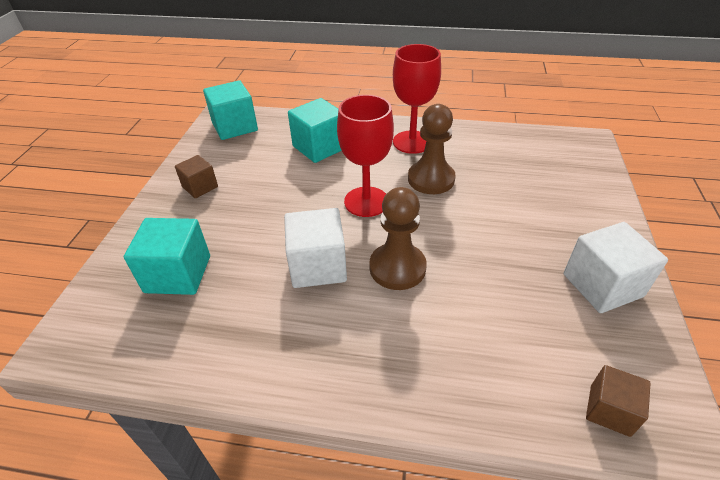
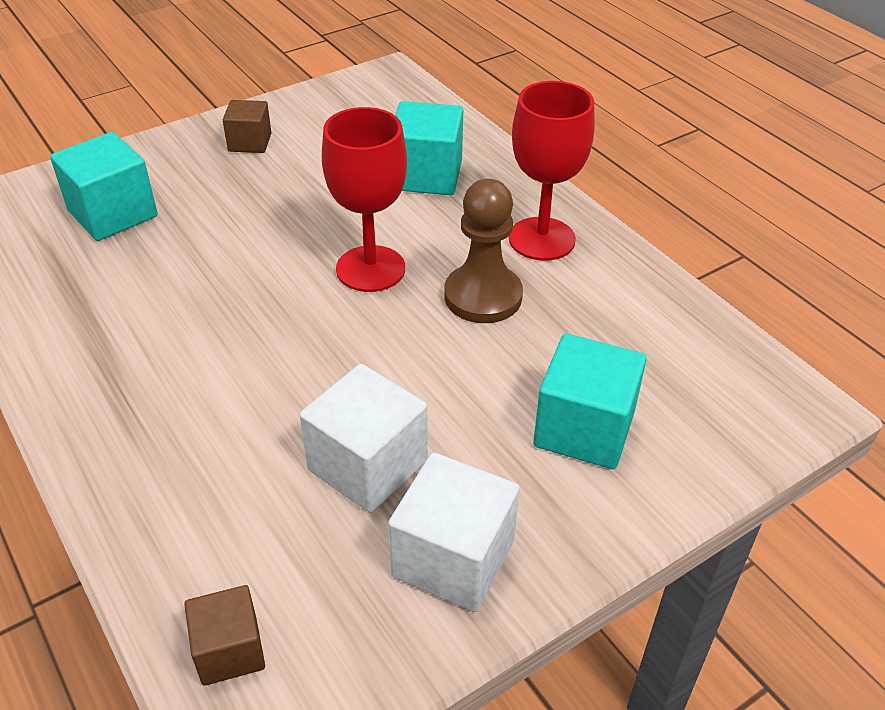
camera: 45 degrees right, 0 degrees up
(235, 127) = (380, 96): turquoise cube -> turquoise cube (584, 429)
(318, 266) = (222, 295): white cube -> white cube (367, 465)
(397, 268) = (283, 356): brown pawn -> none

